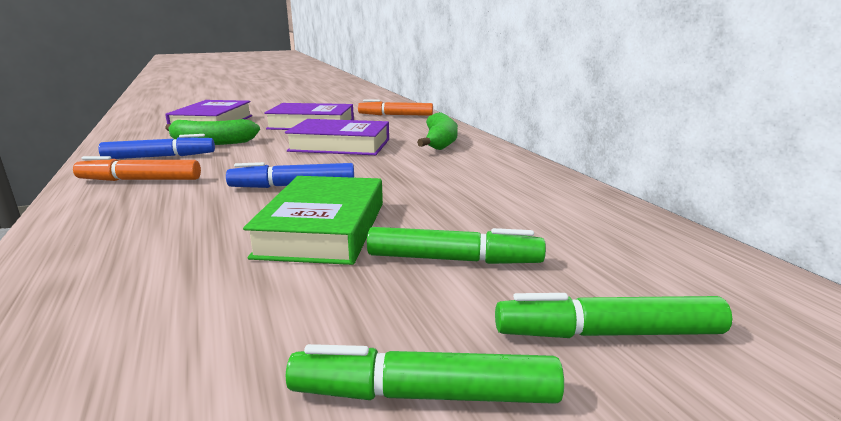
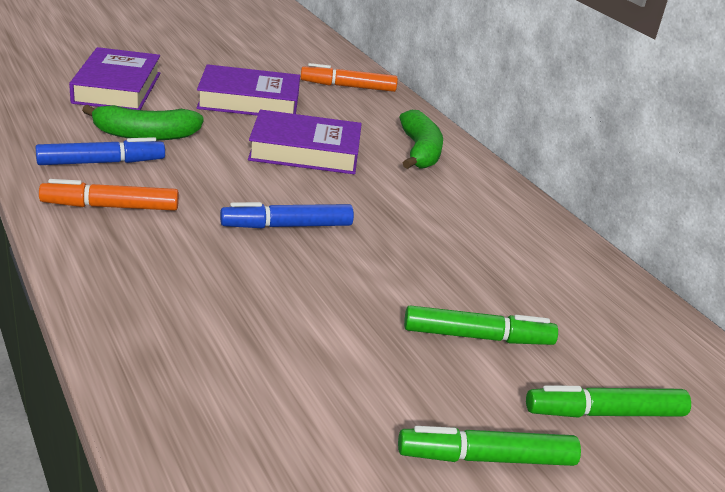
camera: 10 degrees left, 10 degrees up
(323, 229) = (347, 293): green book -> none

